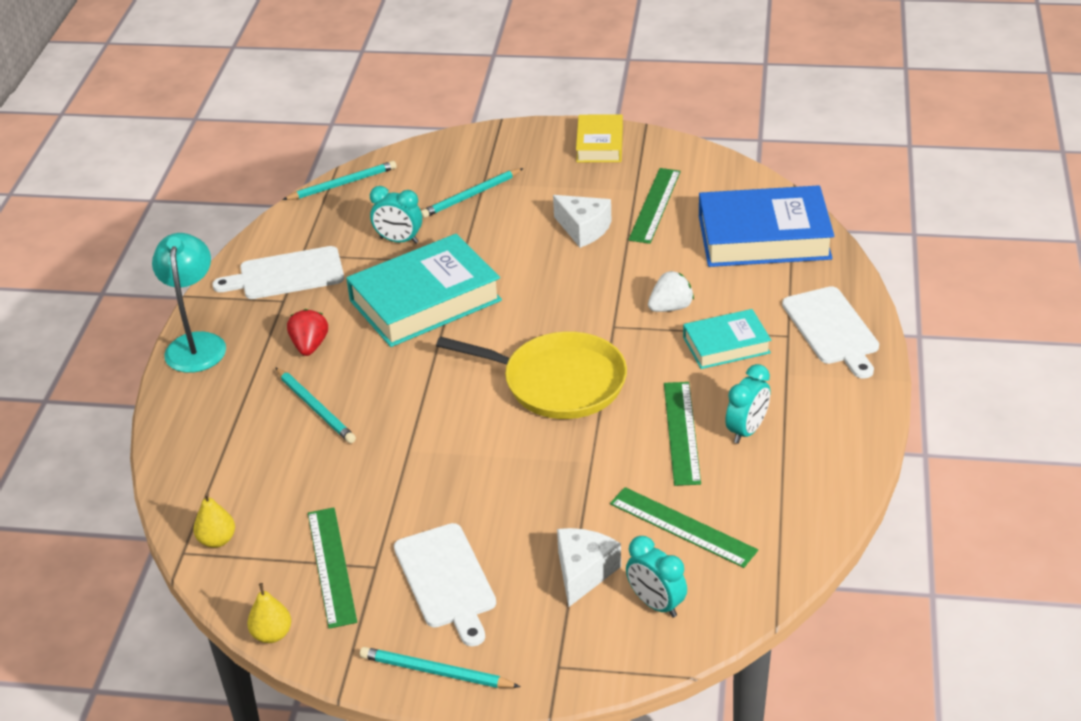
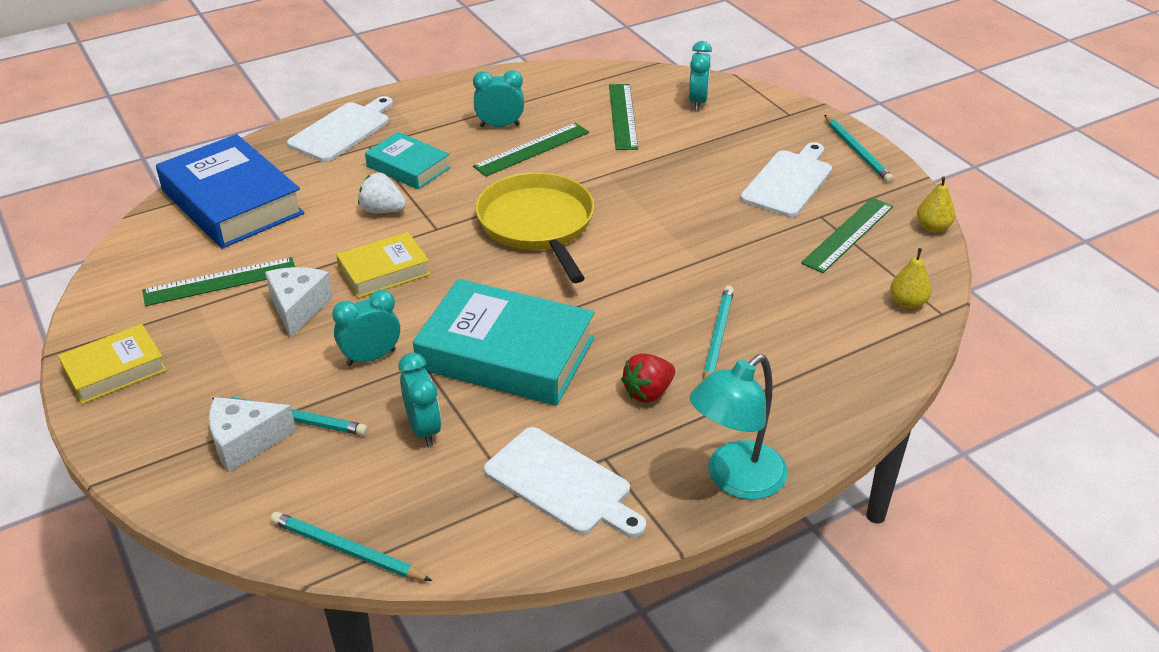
camera: 130 degrees left, 0 degrees up
(492, 243) = (371, 357): none -> turquoise clock
(583, 572) = (709, 135): white cheese -> white cheese (245, 442)
(584, 280) = (384, 271): none -> yellow book

